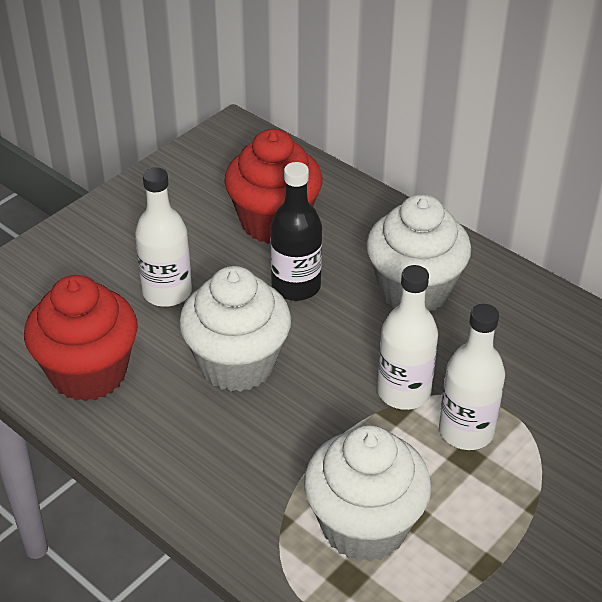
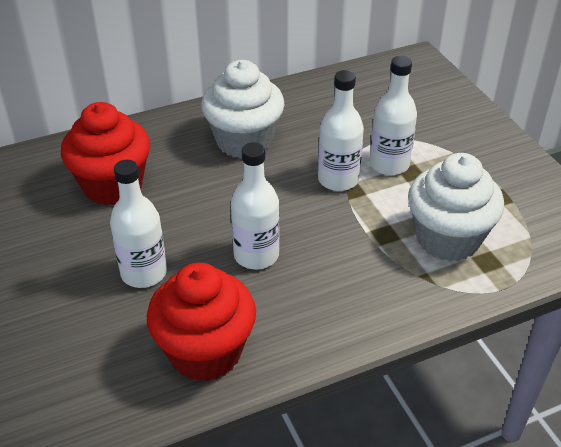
camera: 65 degrees left, 0 degrees up
(237, 364) = (256, 255): white cupcake -> white bottle
(296, 286) = (195, 197): black bottle -> none

